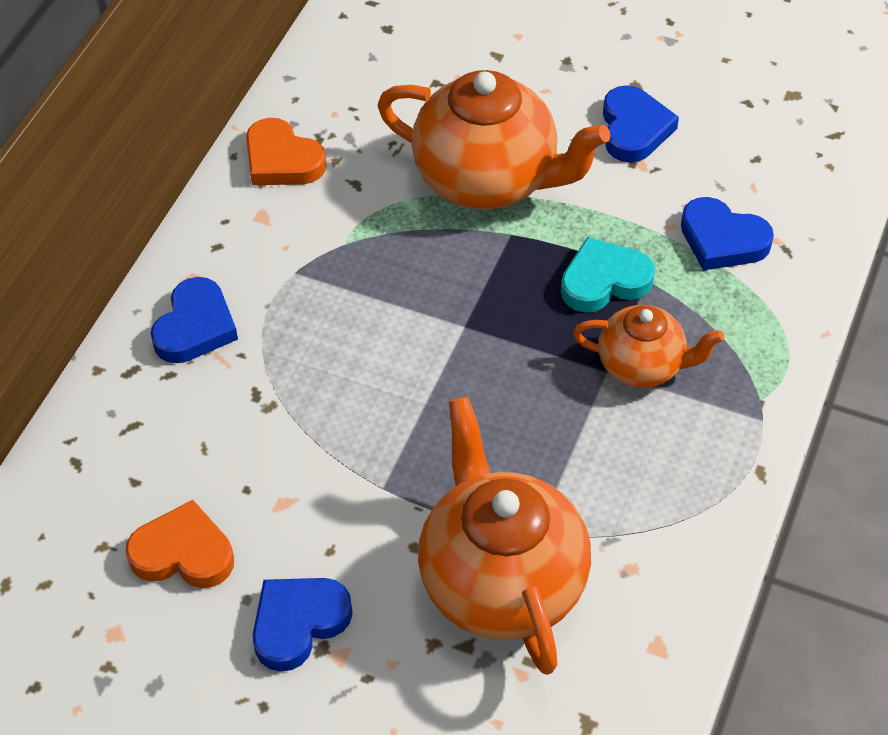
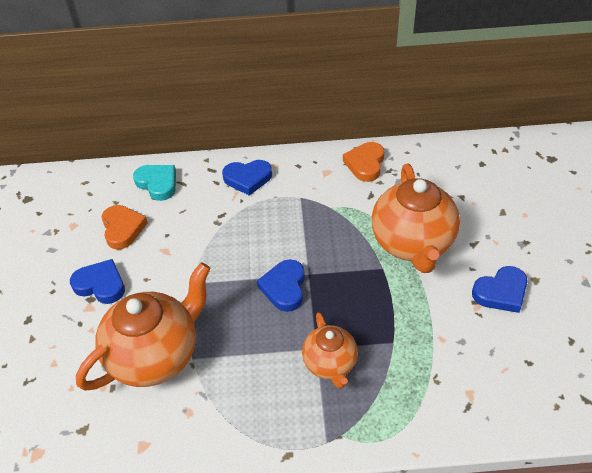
camera: 65 degrees right, 5 degrees down
(604, 281) = (379, 322): turquoise heart -> turquoise heart (157, 183)
(722, 240) = (450, 369): blue heart -> blue heart (284, 288)

